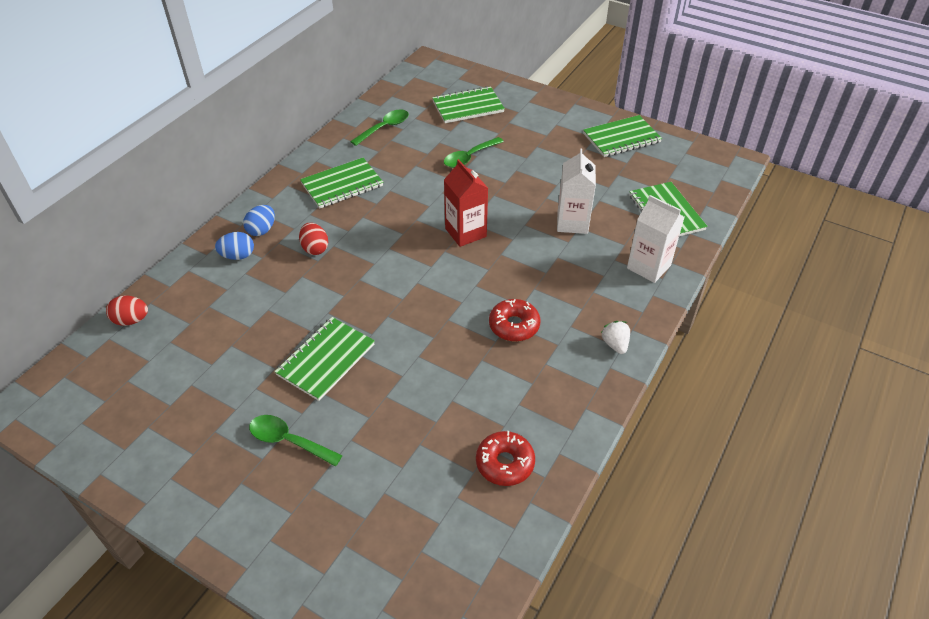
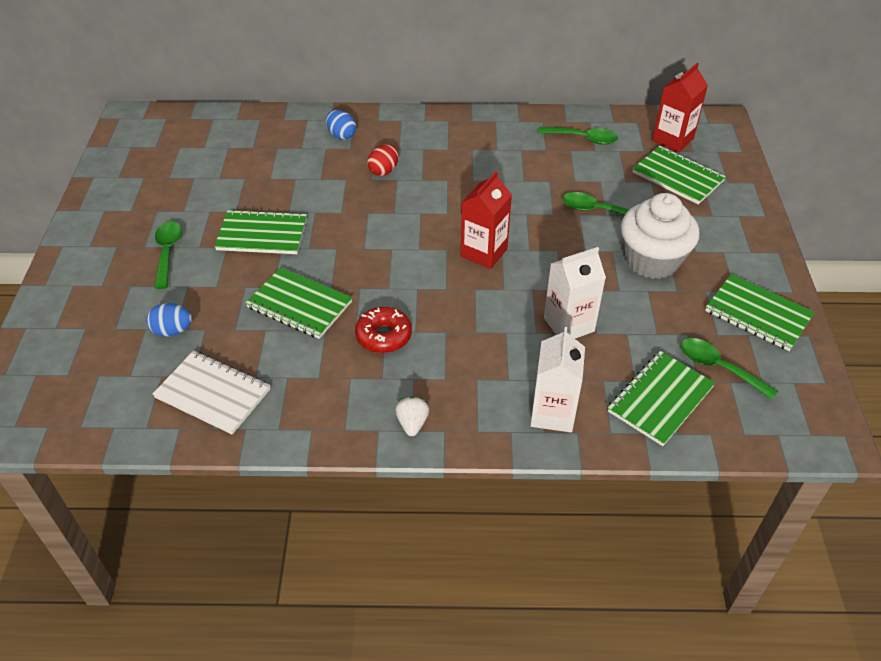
camera: 60 degrees right, 0 degrees up
(131, 320) = (236, 119): red egg -> none
(262, 230) = (381, 133): blue egg -> blue egg (172, 331)
(342, 185) = (477, 149): green notebook -> green notebook (299, 305)
(427, 90) = (672, 140): none -> red carton
(505, 463) = (213, 393): red donut -> white notebook
(540, 157) = (652, 260): none -> white cupcake
(615, 344) = (412, 423): white strawberry -> white strawberry turned 45 degrees counterclockwise
(655, 176) = (718, 368): none -> green spoon

